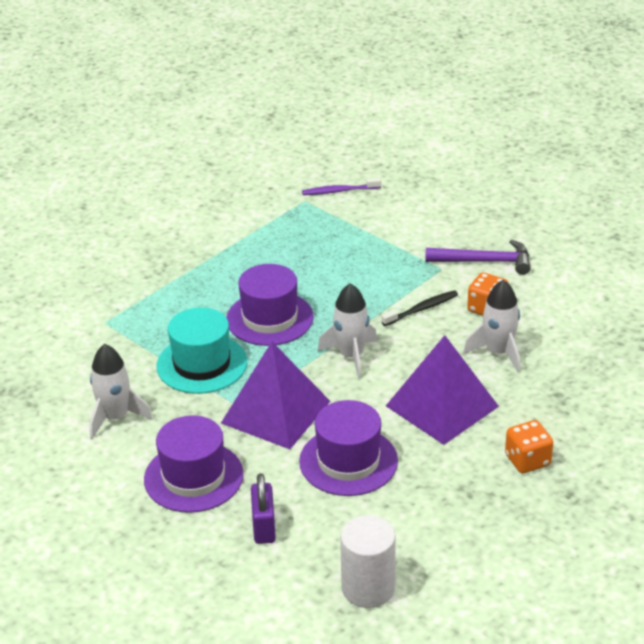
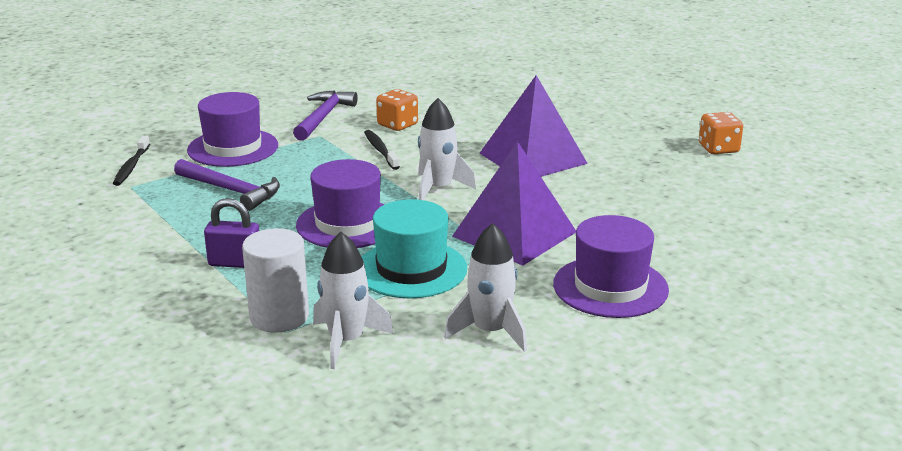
camera: 80 degrees left, 10 degrees down
(264, 527) = (693, 254): purple padlock -> purple padlock (235, 263)
(311, 248) = (231, 190): none -> purple hammer
(339, 191) = (131, 166): purple toothbrush -> black toothbrush
(348, 461) = (601, 205): purple hat -> purple hat (233, 148)
(368, 588) = (775, 213): white cylinder -> white cylinder (279, 317)
(498, 352) = (465, 128): white rocket -> white rocket (346, 341)
(527, 460) = (615, 135): orange dice -> orange dice (718, 148)

